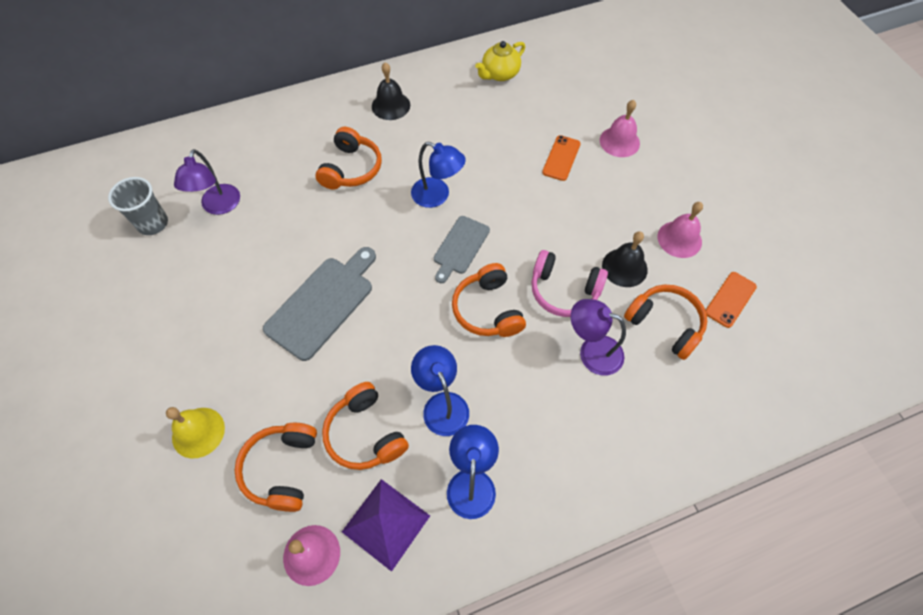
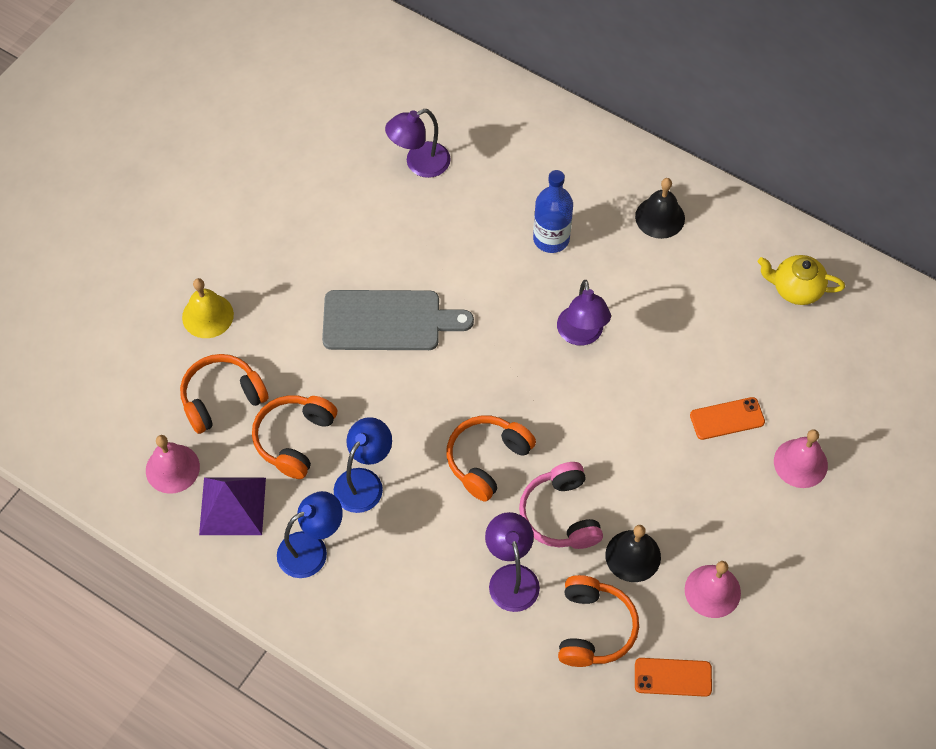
camera: 55 degrees right, 0 degrees up
(153, 223) = (361, 129): grey cup -> none
(351, 168) = (551, 238): orange headphones -> blue bottle
(437, 196) = (581, 335): blue lamp -> purple lamp
(460, 247) = (537, 393): grey cutting board -> none

